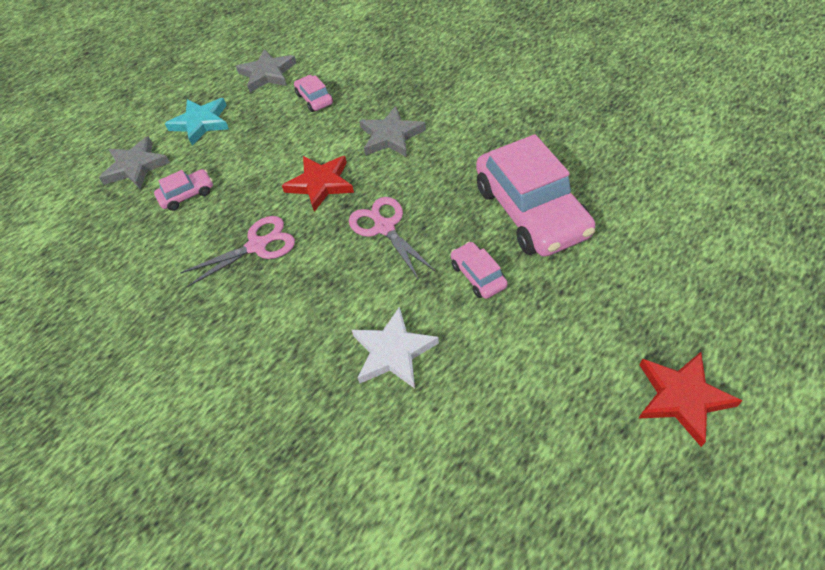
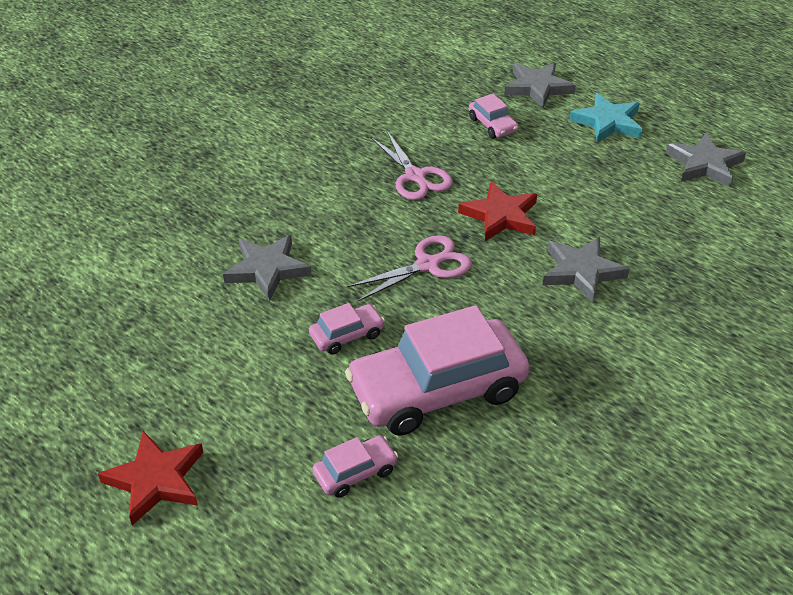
camera: 85 degrees right, 10 degrees down
(314, 99) = (654, 205): pink car -> pink car (355, 472)
(393, 352) = (267, 269): white star -> grey star

